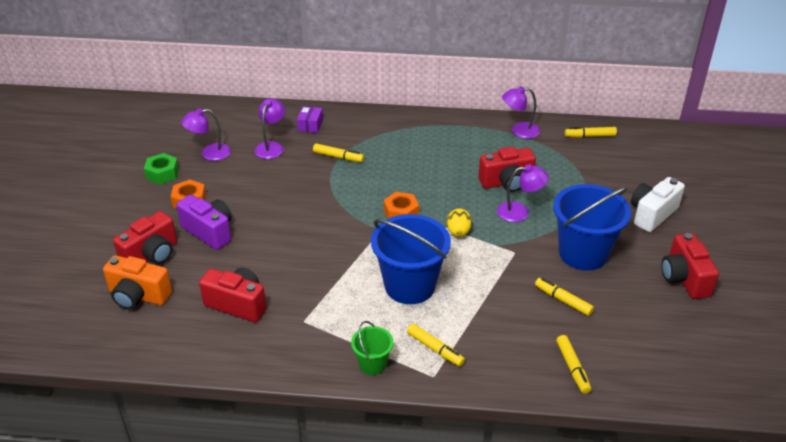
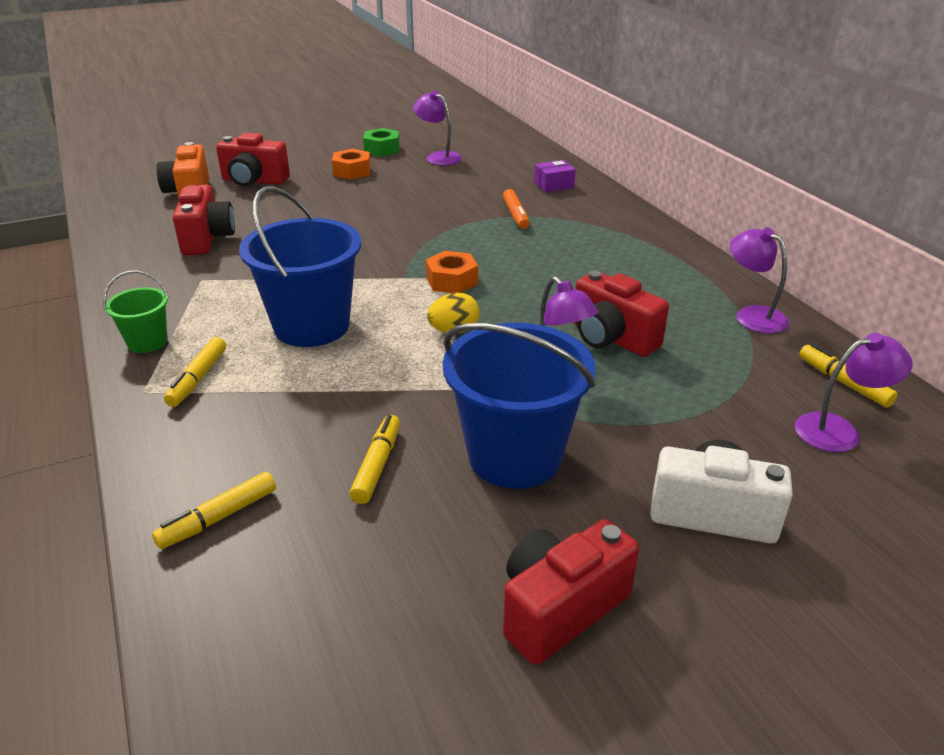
camera: 60 degrees right, 5 degrees down
(209, 232) = (312, 193): purple camera -> none
(271, 147) = (487, 179): purple lamp -> purple lamp (839, 430)
(338, 157) = (516, 215): yellow marker -> orange marker

